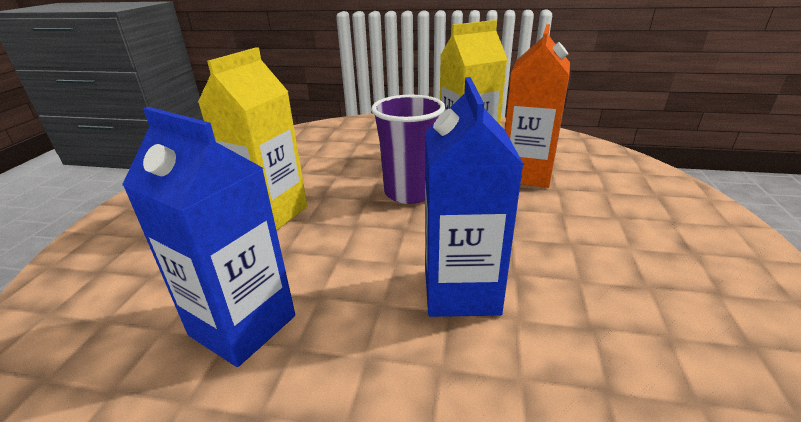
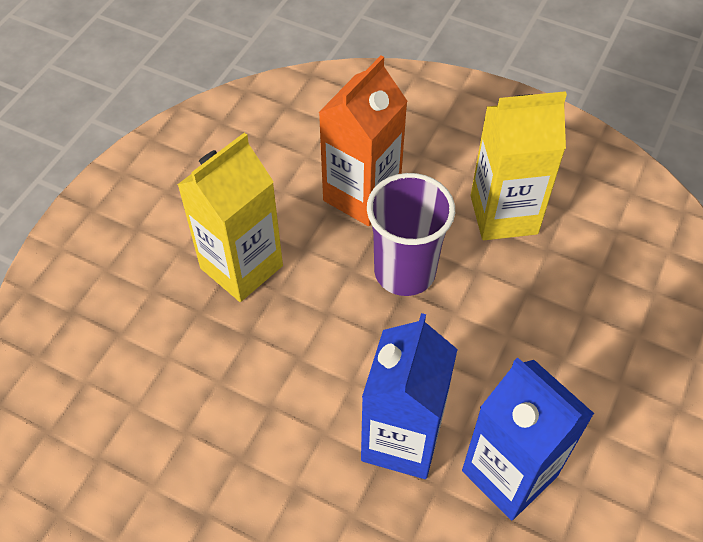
camera: 15 degrees right, 25 degrees up
(243, 325) = (200, 422): blue carton -> blue carton (509, 473)
(525, 174) = (560, 274): orange carton -> orange carton (361, 195)

